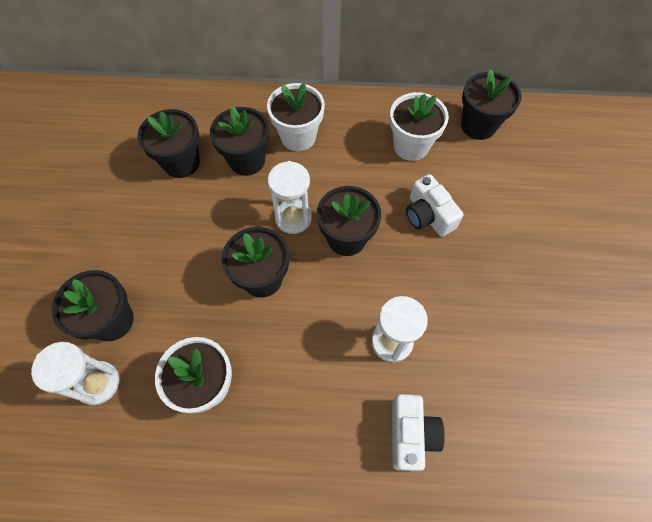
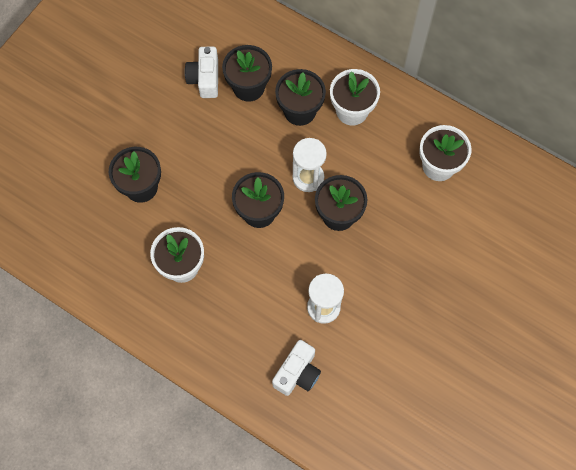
camera: 30 degrees right, 5 degrees up
(98, 383) = (113, 226): white hourglass -> none
(428, 215) = (413, 230): white camera -> white camera (205, 78)
(478, 126) = (508, 177): black flower pot -> none

